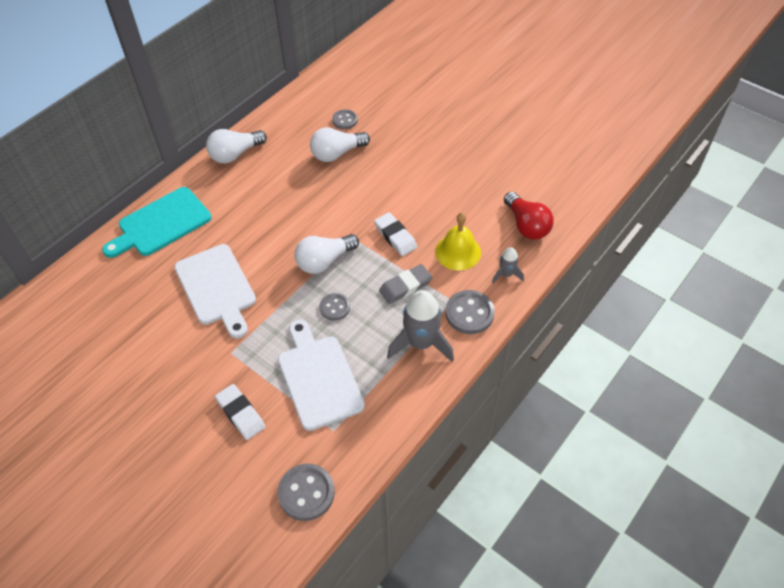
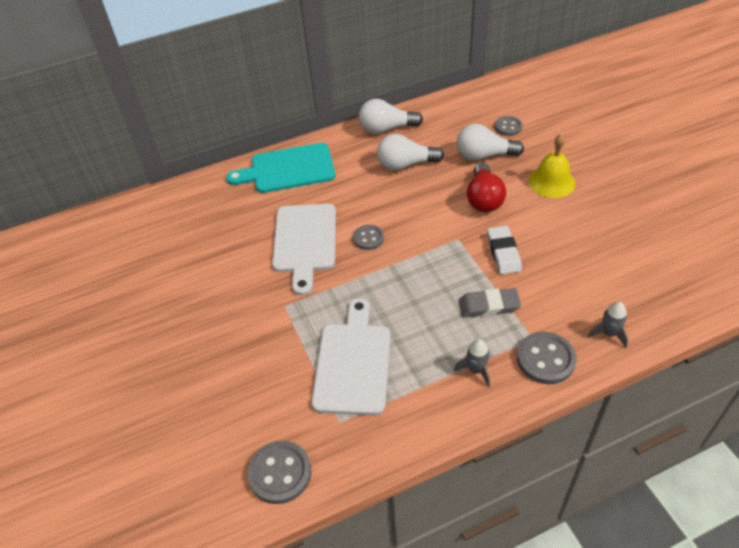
camera: 30 degrees right, 5 degrees down
(240, 413) = (262, 367): white eraser -> none
(324, 261) = (418, 252): white light bulb -> white light bulb (405, 164)
(335, 307) = (405, 300): grey button -> grey button (368, 238)
(421, 343) = (476, 370): grey rocket -> grey rocket, size x0.51
(458, 252) = (564, 291): yellow bell -> yellow bell (551, 182)
(526, 225) = (658, 290): red light bulb -> red light bulb (484, 198)

